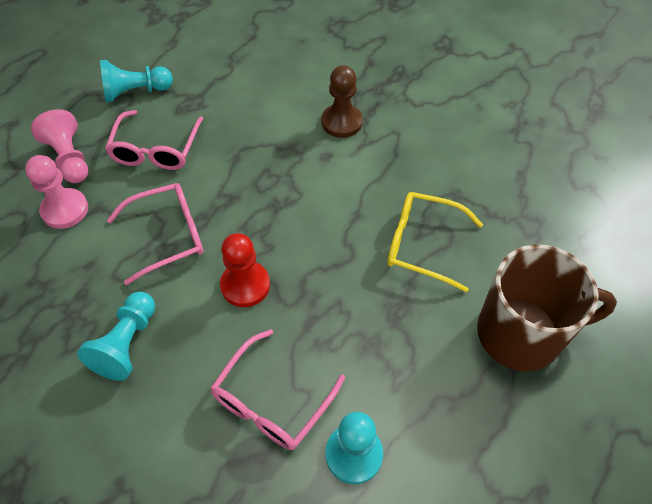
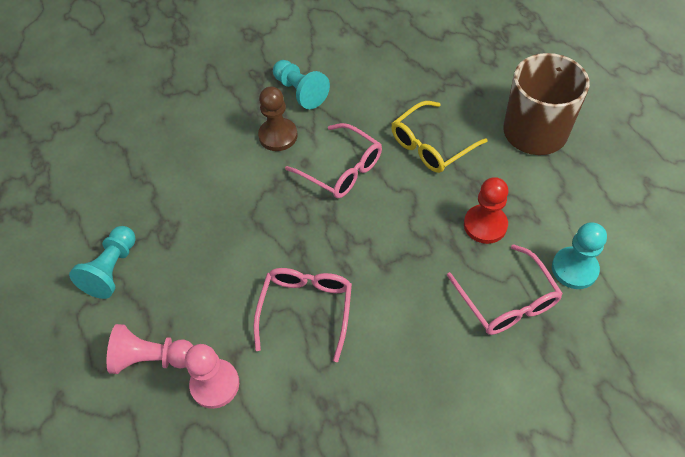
camera: 55 degrees left, 0 degrees up
(127, 344) = (397, 384): turquoise pawn -> turquoise pawn (300, 92)
(156, 149) = (200, 280): pink glasses -> pink glasses (341, 169)
(245, 285) = (394, 274): red pawn -> red pawn (485, 225)

